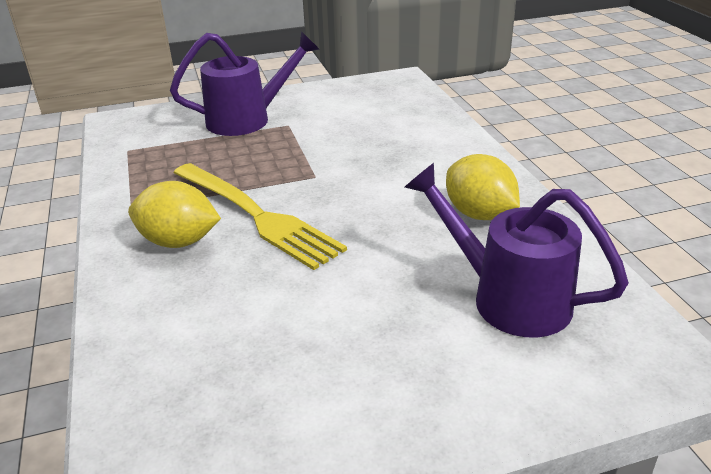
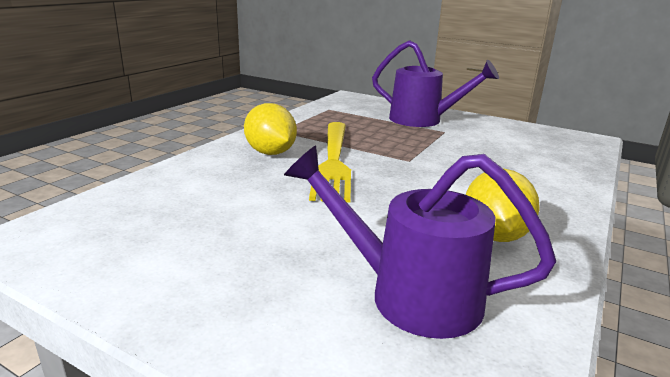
camera: 45 degrees right, 10 degrees down
(507, 297) = (408, 294): purple watering can -> purple watering can turned 60 degrees counterclockwise

